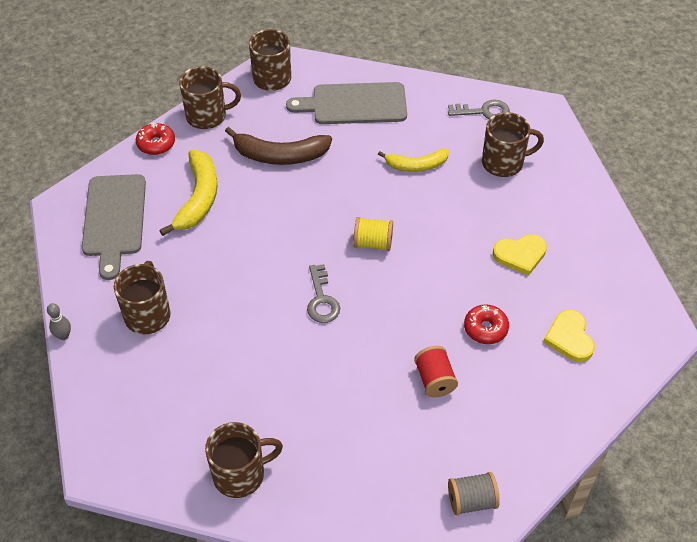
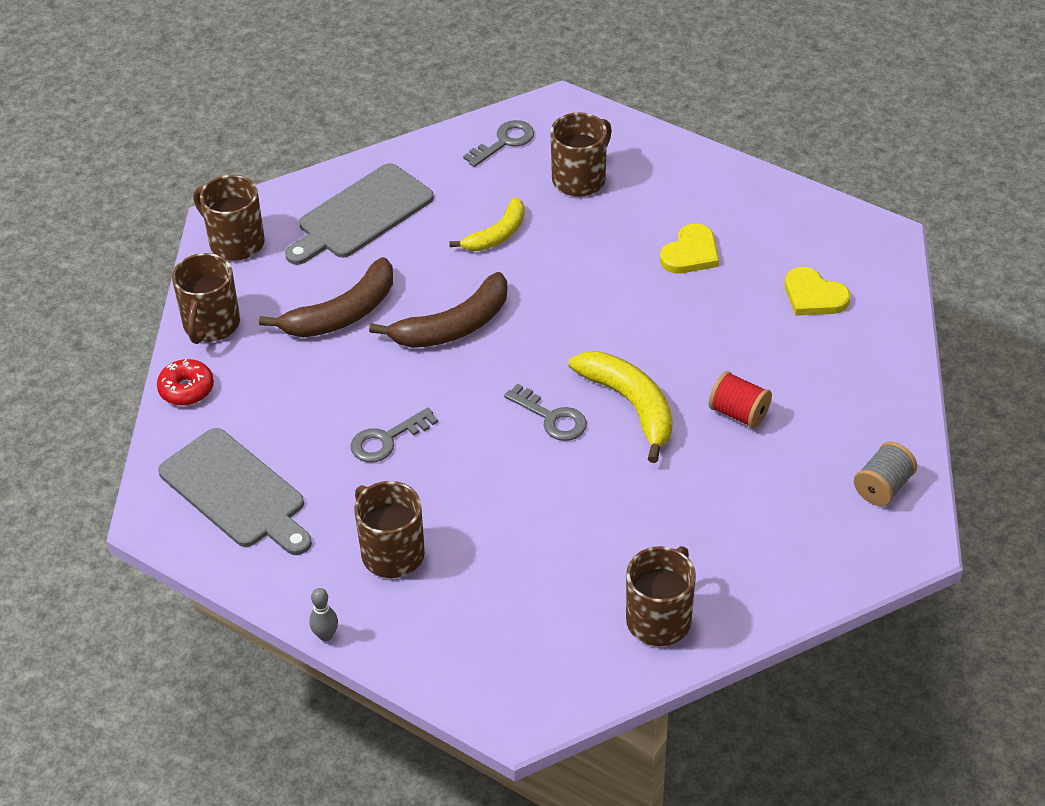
camera: 40 degrees left, 5 degrees down
(198, 198) = (304, 411): yellow banana -> yellow banana (630, 405)
(207, 116) = (211, 325): brown mug -> brown mug turned 150 degrees clockwise
(220, 246) = (387, 440): none -> grey key
(330, 204) = (453, 326): none -> brown banana
(373, 243) = (540, 334): yellow spool -> none
(485, 328) = (733, 338): red donut -> none

